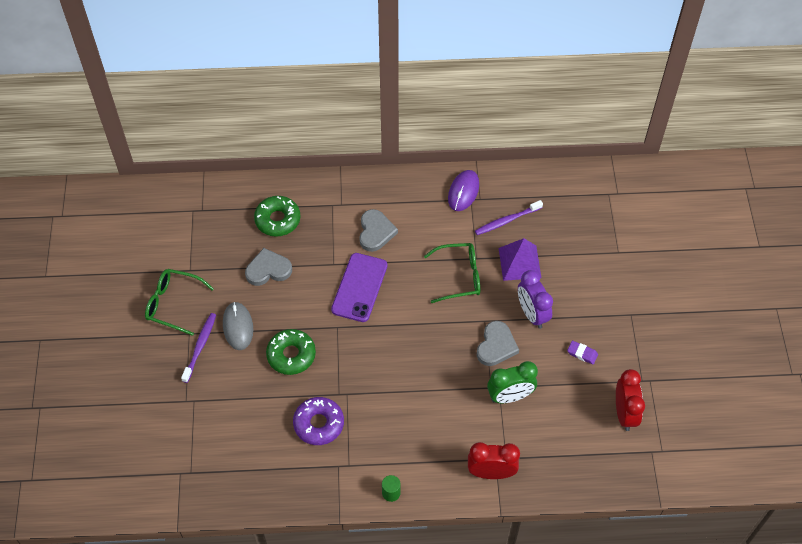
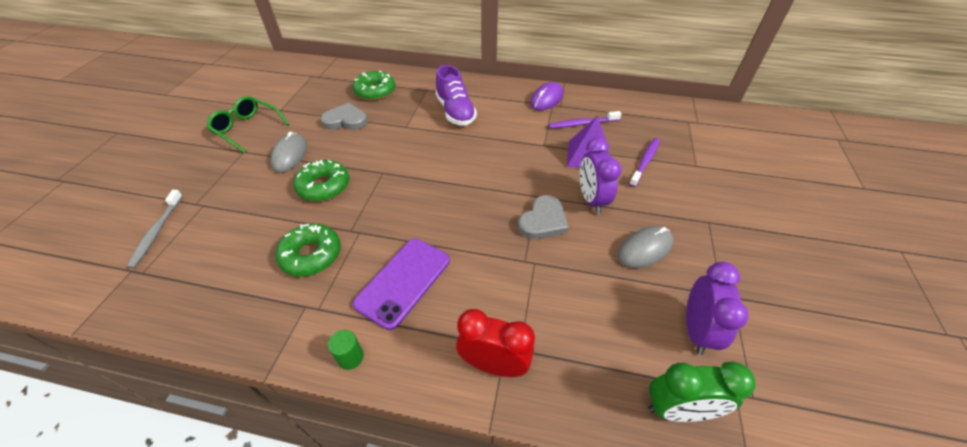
camera: 15 degrees right, 10 degrees down
(174, 435) = (157, 232): none -> grey toothbrush
(200, 346) = (245, 163): purple toothbrush -> purple toothbrush (645, 161)
(319, 424) = (311, 255): purple donut -> green donut
(359, 287) = (420, 147): purple phone -> purple phone (403, 282)
(375, 232) = (455, 112): grey heart -> purple shoe
(459, 276) = (522, 155): green glasses -> none
(510, 396) = (545, 275): green clock -> green clock (678, 409)
(582, 353) = (644, 249): purple eraser -> grey mouse
(624, 413) = (696, 330): red clock -> purple clock

